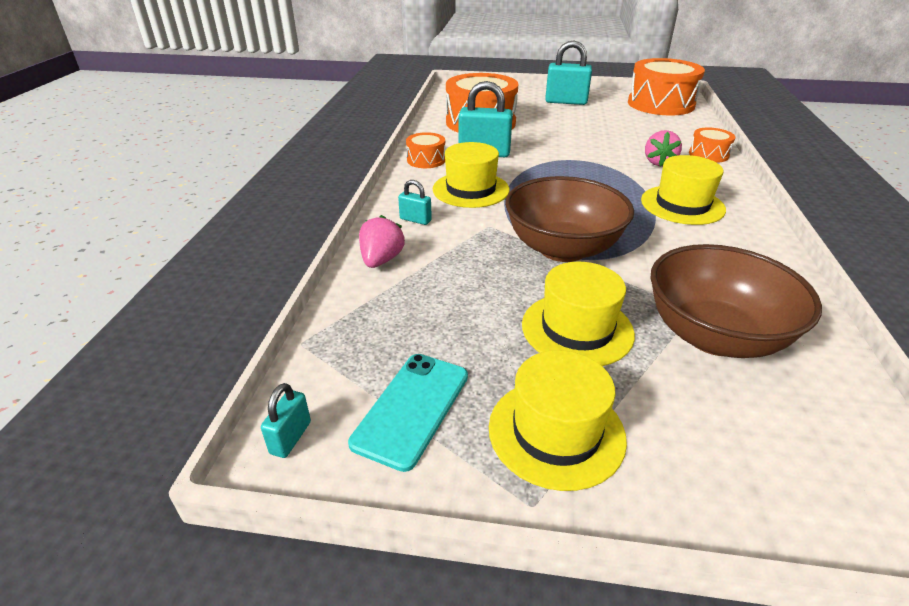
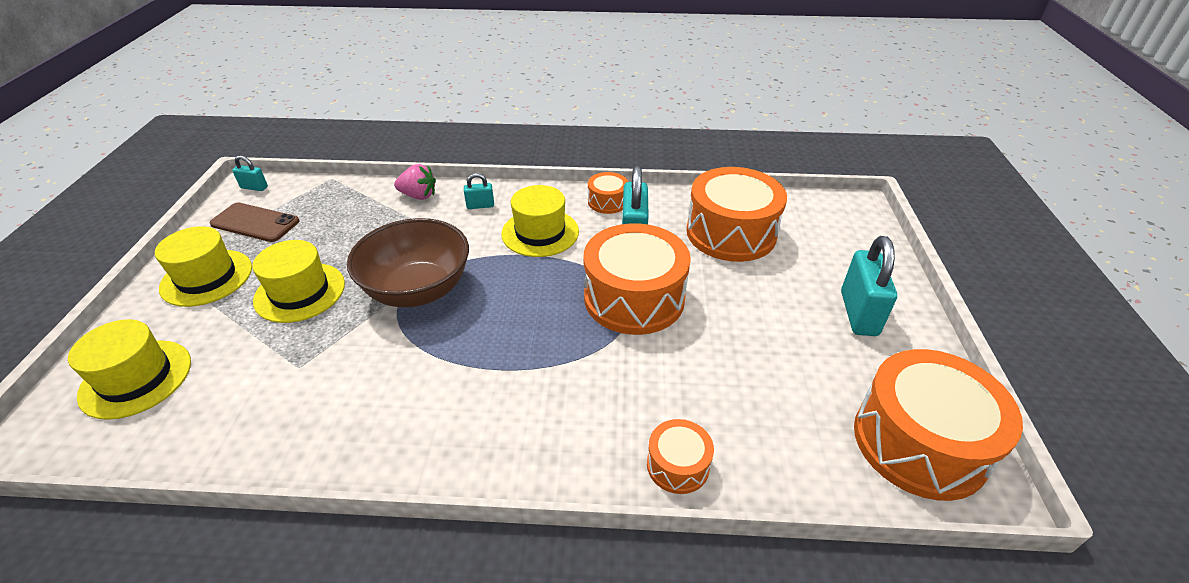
camera: 85 degrees right, 5 degrees up
(412, 408) = (255, 223): turquoise phone -> brown phone
(415, 220) = (480, 206): turquoise padlock -> turquoise padlock turned 60 degrees clockwise
(560, 157) = (634, 298): none -> orange drum
(658, 162) = (634, 394): pink strawberry -> none
(682, 205) = (503, 397): yellow hat -> yellow hat (136, 378)
(714, 336) = (259, 373): brown bowl -> none

